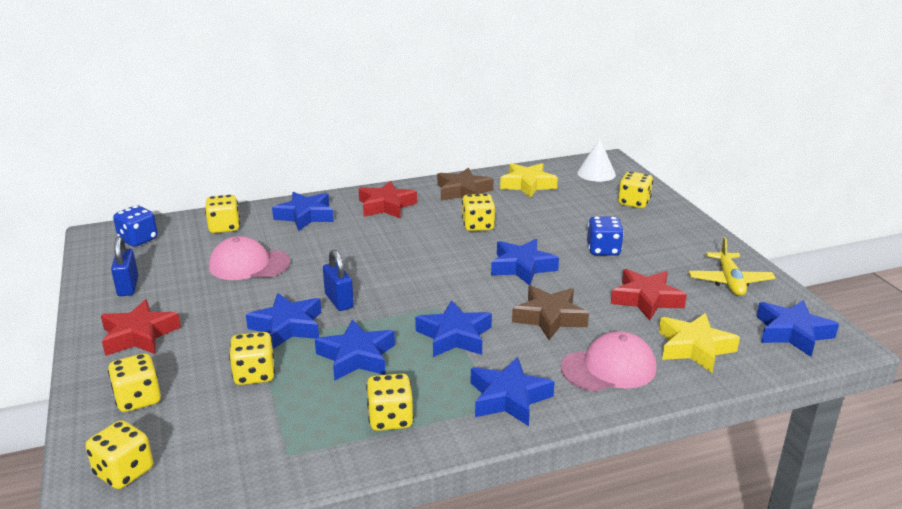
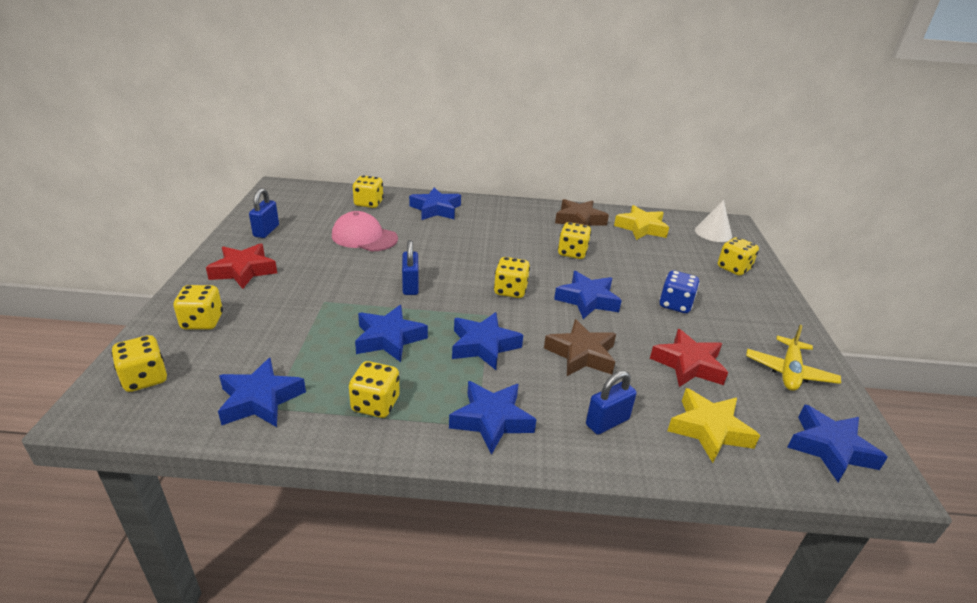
camera: 20 degrees right, 5 degrees up
(138, 240) = (301, 197): blue dice -> none
(254, 374) = (299, 329): yellow dice -> yellow dice (510, 291)
(287, 327) = (354, 296): blue star -> blue star (260, 400)
(386, 206) = (506, 217): red star -> none
(609, 368) = (607, 422): pink cap -> blue padlock

